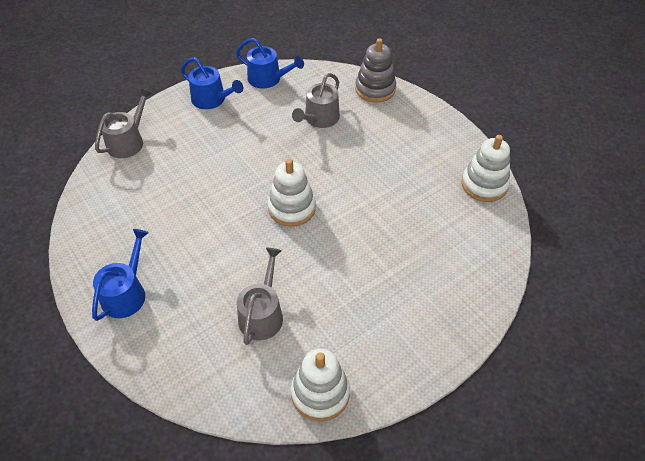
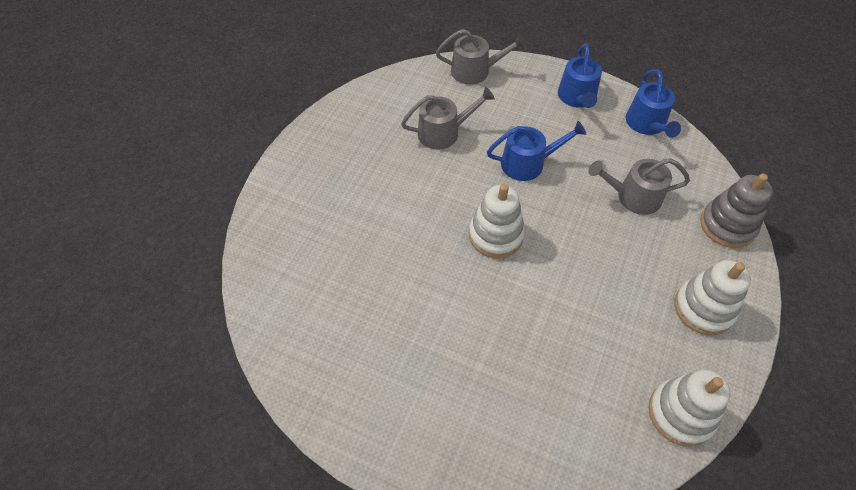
camera: 60 degrees right, 5 degrees up
(126, 293) = (320, 165): blue watering can -> blue watering can (528, 163)
(262, 314) = (359, 276): grey watering can -> grey watering can (443, 132)
(320, 393) = (303, 369): white stacking toy -> white stacking toy (703, 308)

